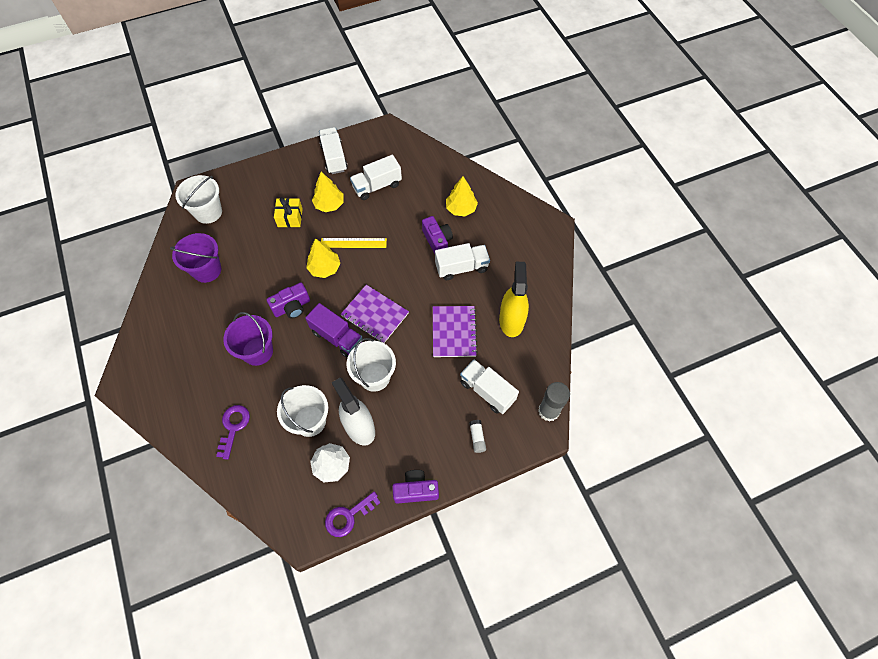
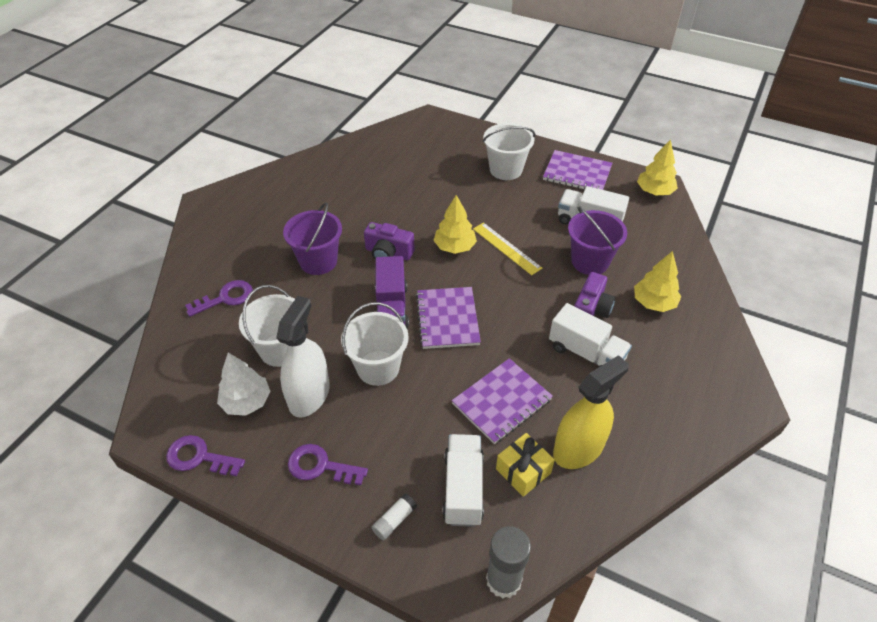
camera: 50 degrees right, 15 degrees down
(207, 270) = (364, 176): purple bucket -> purple bucket (590, 261)
(208, 212) = (420, 139): white bucket -> white bucket (506, 169)
(290, 217) = (478, 189): yellow gift -> yellow gift (523, 471)
(329, 204) = (525, 204): yellow tree -> yellow tree (654, 191)
(334, 158) = (577, 173): white truck -> purple notebook
(413, 453) = (320, 466): none -> purple key
(416, 490) = (277, 502): purple camera -> none

